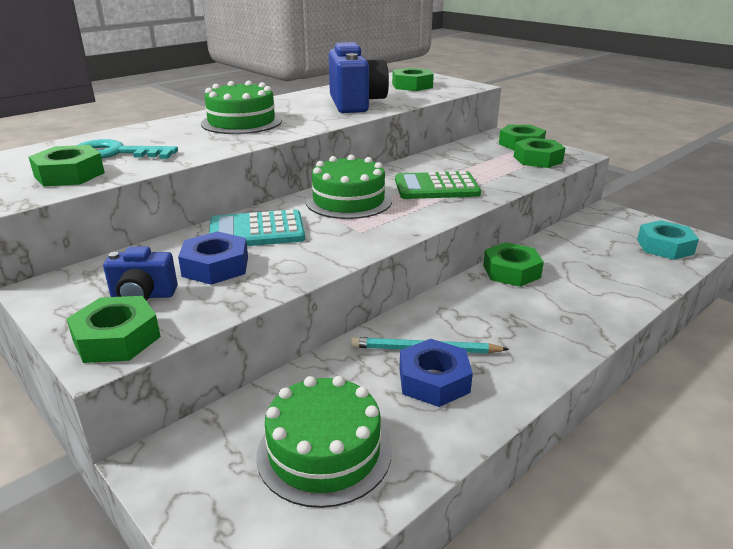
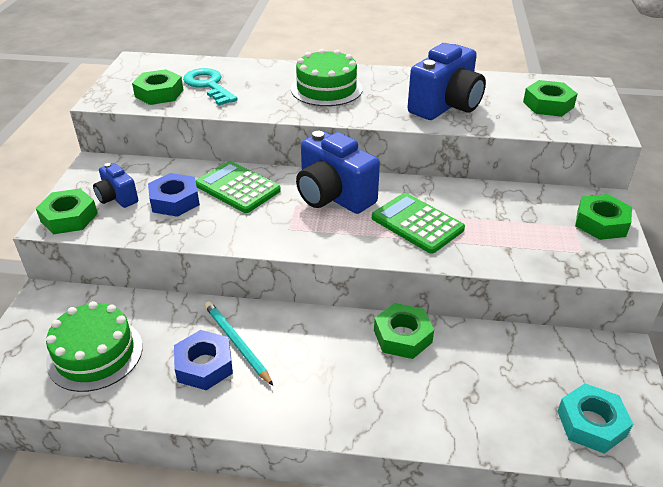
camera: 50 degrees right, 10 degrees up
(257, 231) = (237, 188): turquoise calculator -> green calculator
(348, 200) = (333, 197): green cake -> blue camera
(537, 159) = (573, 250): green nut -> none

